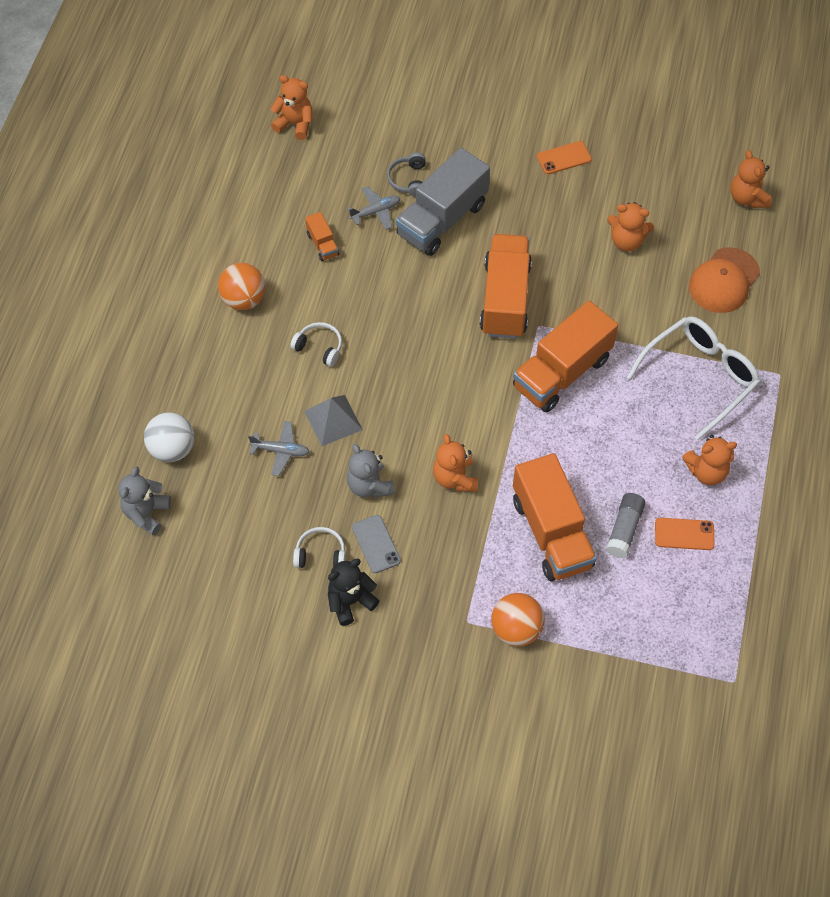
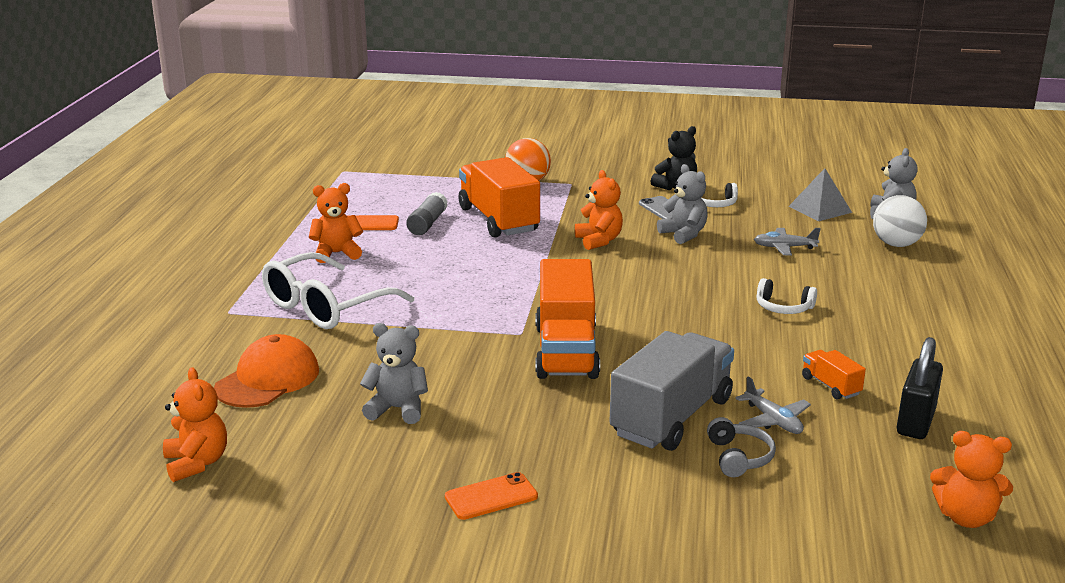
camera: 175 degrees right, 35 degrees down
(244, 299) = (901, 337): orange ball -> none
(282, 204) = (916, 422): none -> black padlock
(333, 420) = (740, 265): grey pyramid -> grey pyramid (820, 209)
(375, 212) = (773, 420): grey plane -> grey plane turned 90 degrees counterclockwise
(562, 373) = (490, 303): orange truck -> none
(626, 241) = (397, 409): orange teddy bear -> grey teddy bear

